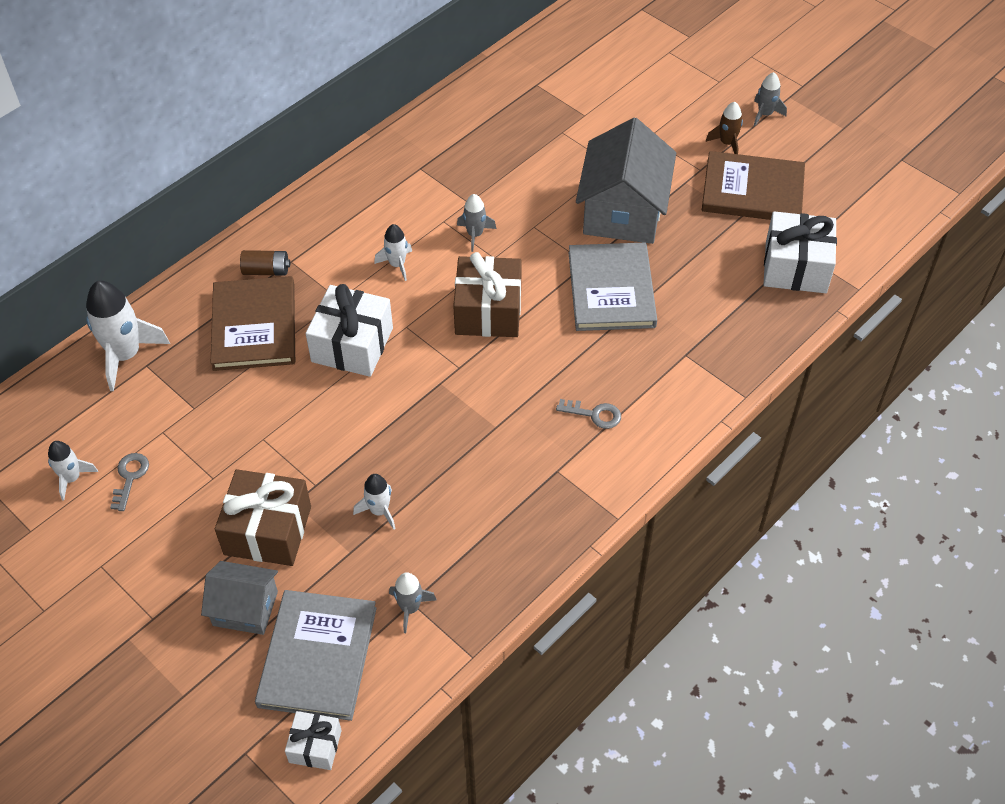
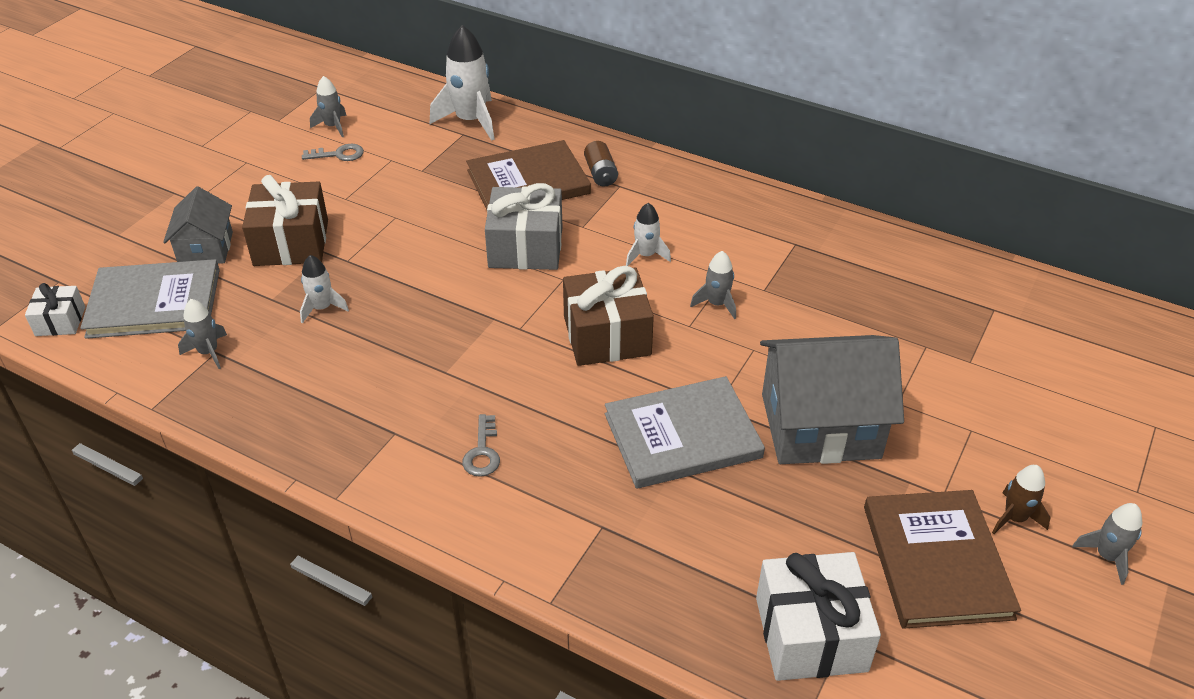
camera: 75 degrees right, 10 degrees down
(72, 478) = (333, 126): white rocket -> grey rocket
(352, 345) = (525, 247): white gift -> grey gift

